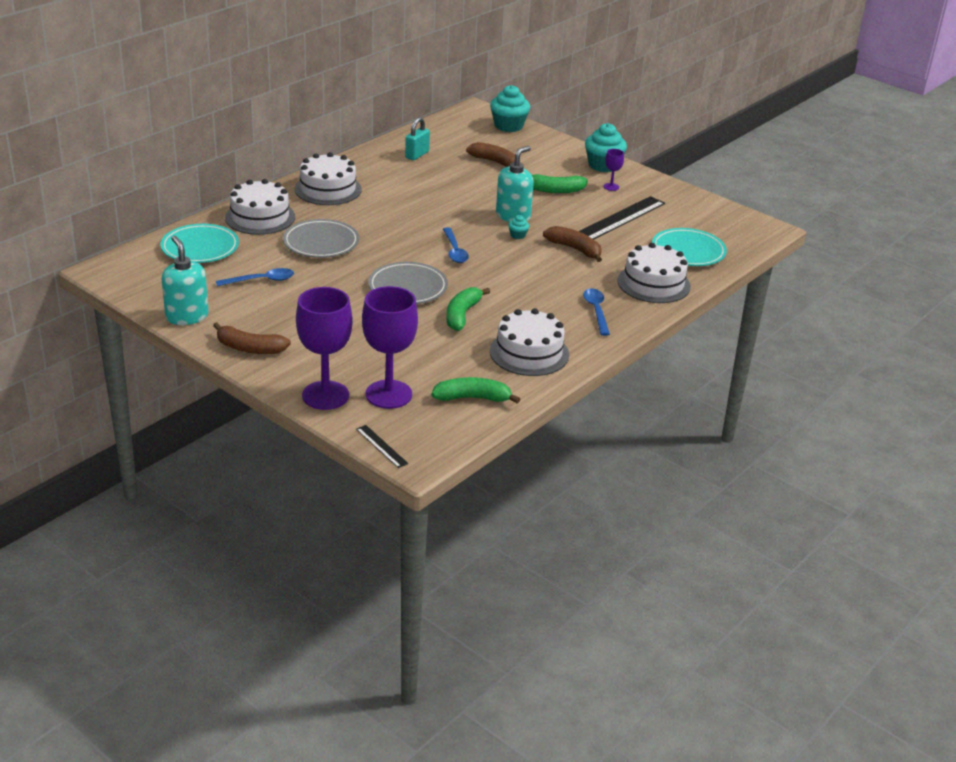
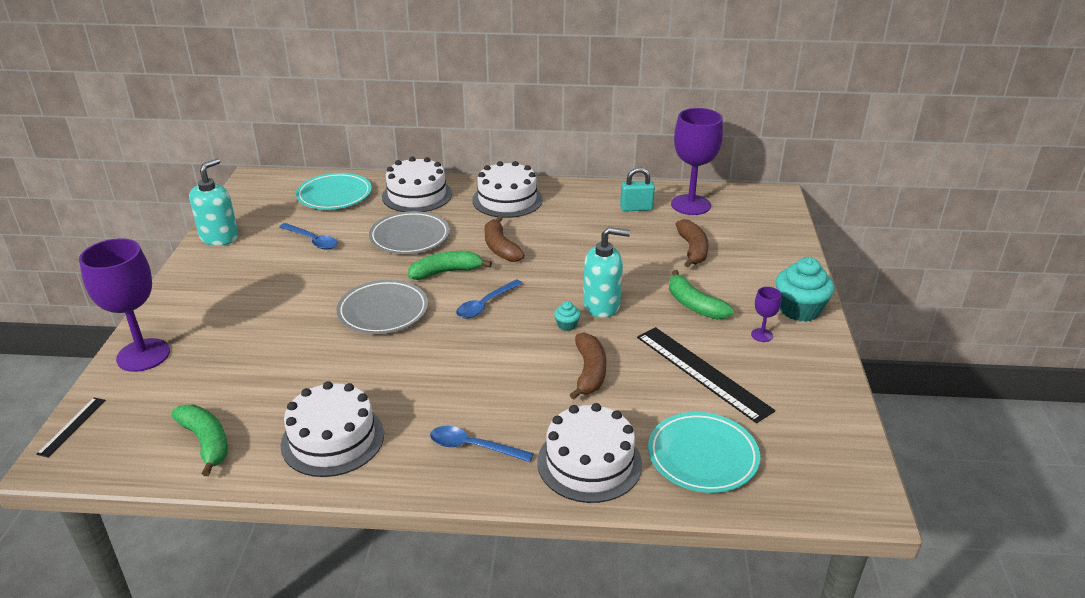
camera: 55 degrees right, 0 degrees up
(249, 348) = (193, 285): brown banana -> brown banana (500, 247)
(388, 394) = (172, 388): purple goblet -> purple goblet (690, 205)
(462, 315) = (366, 363): green banana -> green banana (446, 272)
(508, 126) = (777, 224): turquoise cupcake -> none
(596, 311) = (473, 447): blue spoon -> blue spoon turned 120 degrees counterclockwise
(620, 219) = (702, 373): black ruler -> black ruler turned 45 degrees clockwise

